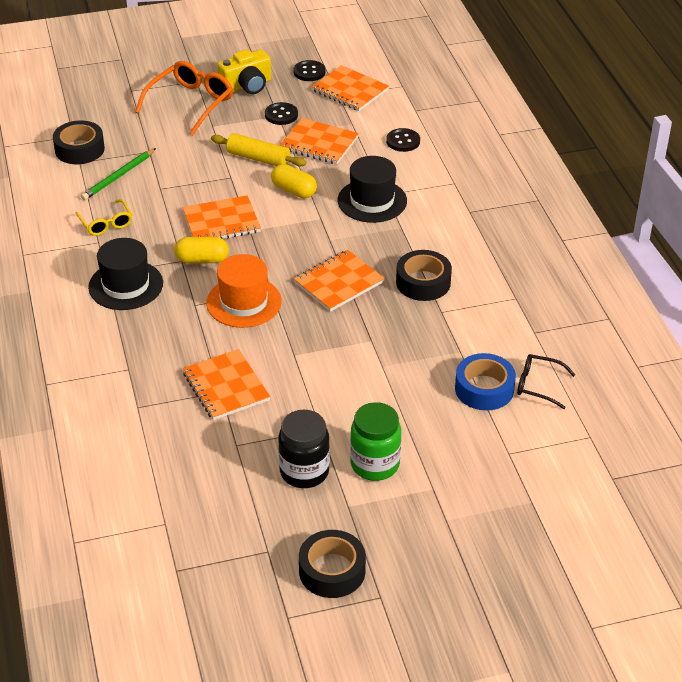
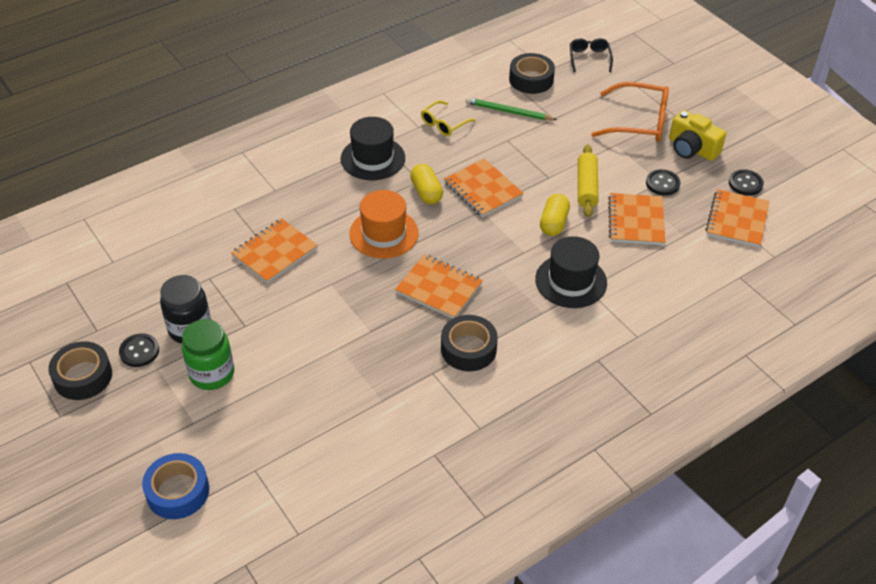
camera: 70 degrees right, 5 degrees up
(403, 141) = (680, 280): black button -> black button (139, 351)
(484, 389) = (336, 431): blue tape -> blue tape (178, 491)
(538, 385) = (357, 475): black glasses -> black glasses (589, 58)

